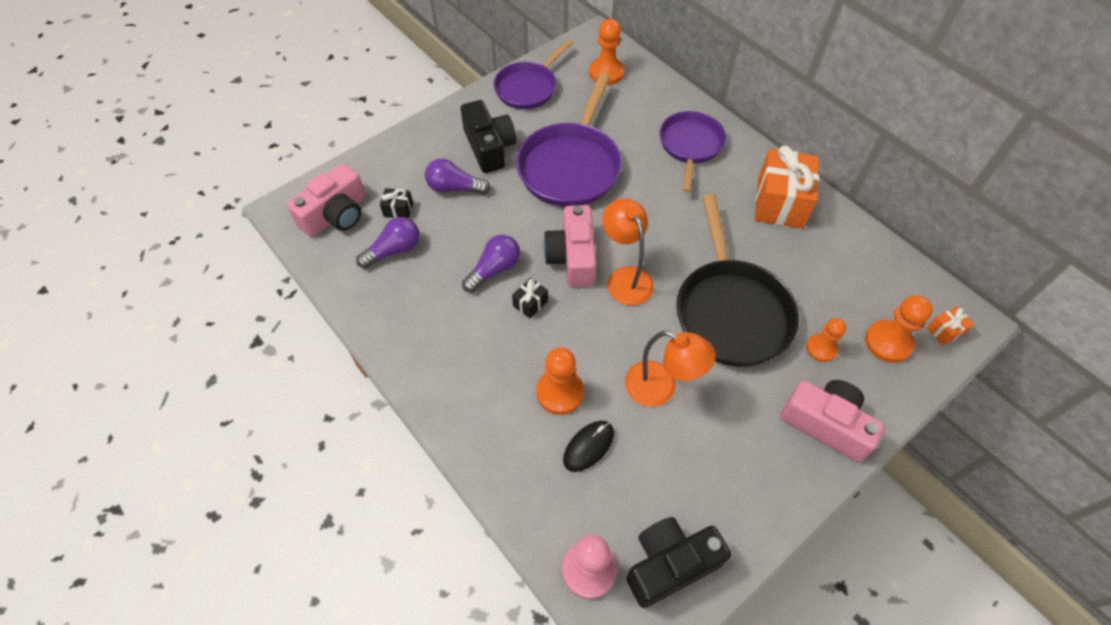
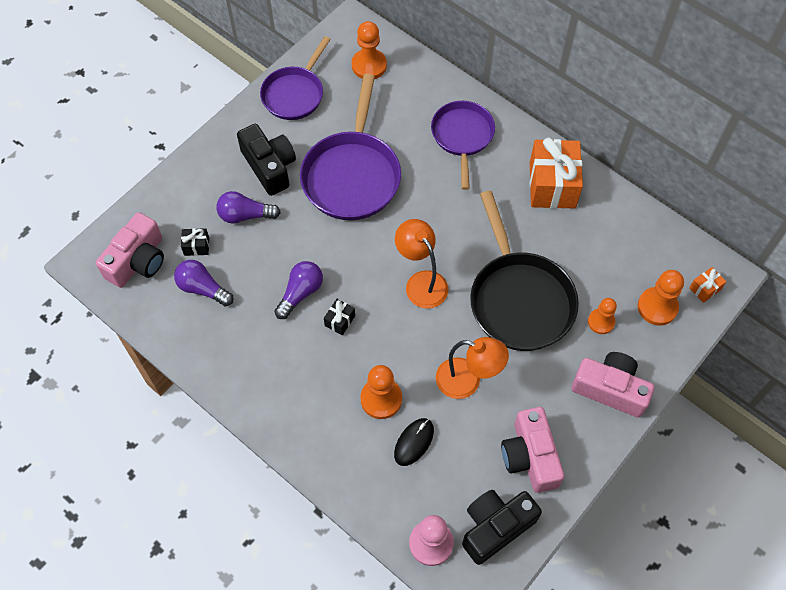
camera: 10 degrees left, 5 degrees up
(394, 250) = (203, 288): purple light bulb -> purple light bulb turned 105 degrees counterclockwise
(572, 257) = (370, 269): pink camera -> pink camera (530, 456)

